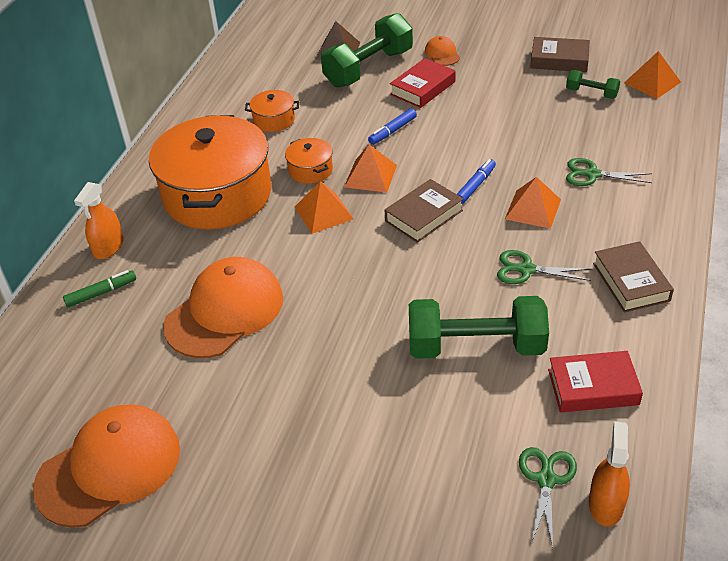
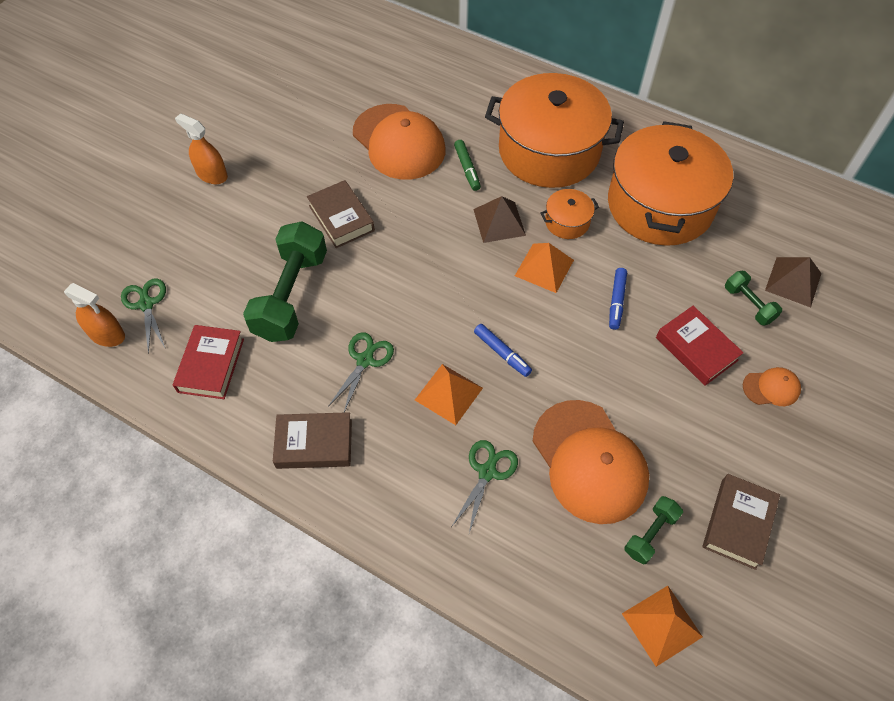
camera: 100 degrees right, 15 degrees up
(101, 293) = (448, 74): green marker -> green marker (467, 169)
(108, 247) = (501, 79): orange spray bottle -> orange spray bottle (212, 175)
(109, 468) = (281, 74): orange cap -> orange cap (589, 461)
(274, 120) = (660, 205): orange pot -> orange pot, size x2.40
(323, 213) = (499, 222): orange pyramid -> brown pyramid
(368, 68) = (748, 304): green dumbbell -> green dumbbell, size x0.49
(392, 131) = (616, 301): blue marker -> blue marker turned 135 degrees counterclockwise
(424, 216) = (469, 297): brown book -> brown book (341, 218)
(546, 480) = (146, 304): green scissors -> green scissors turned 135 degrees counterclockwise

